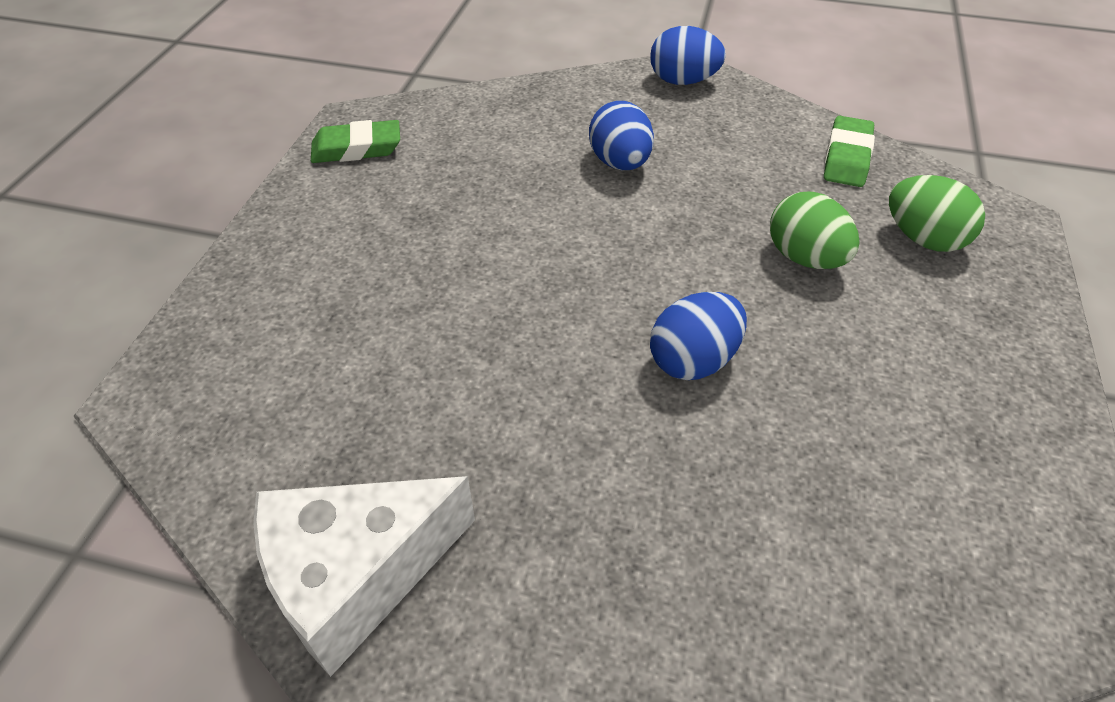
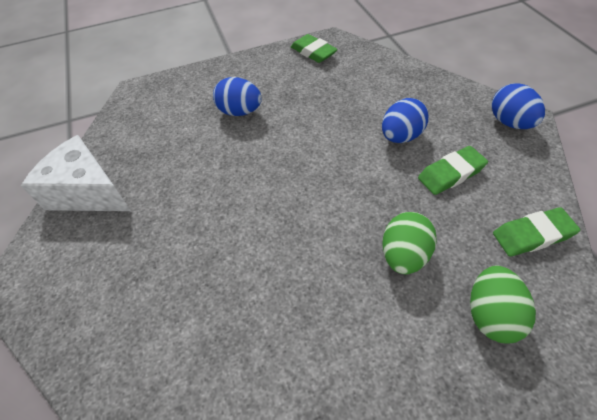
camera: 60 degrees right, 5 degrees up
(693, 360) = (276, 241): blue egg -> blue egg (240, 112)
(717, 160) = (451, 174): none -> green eraser

